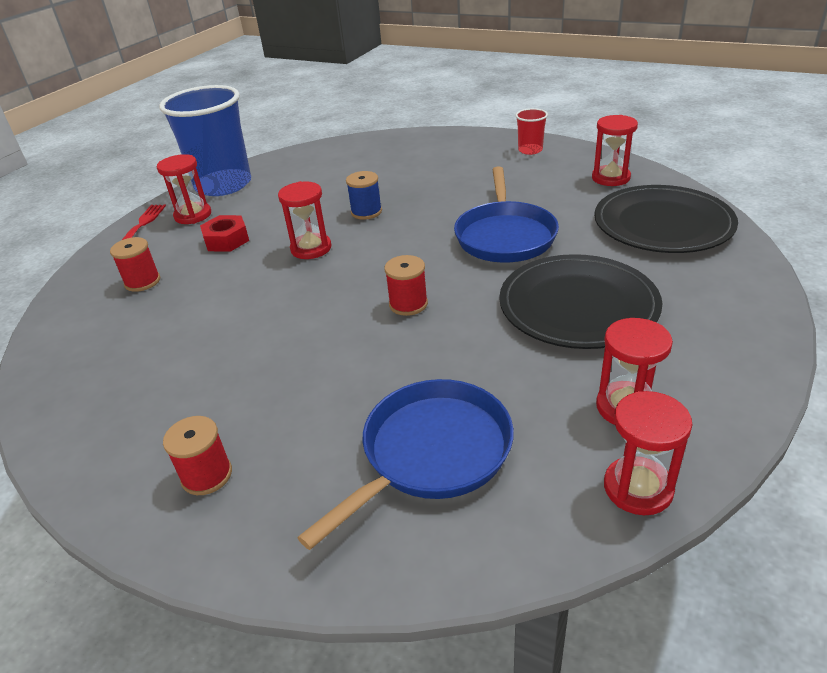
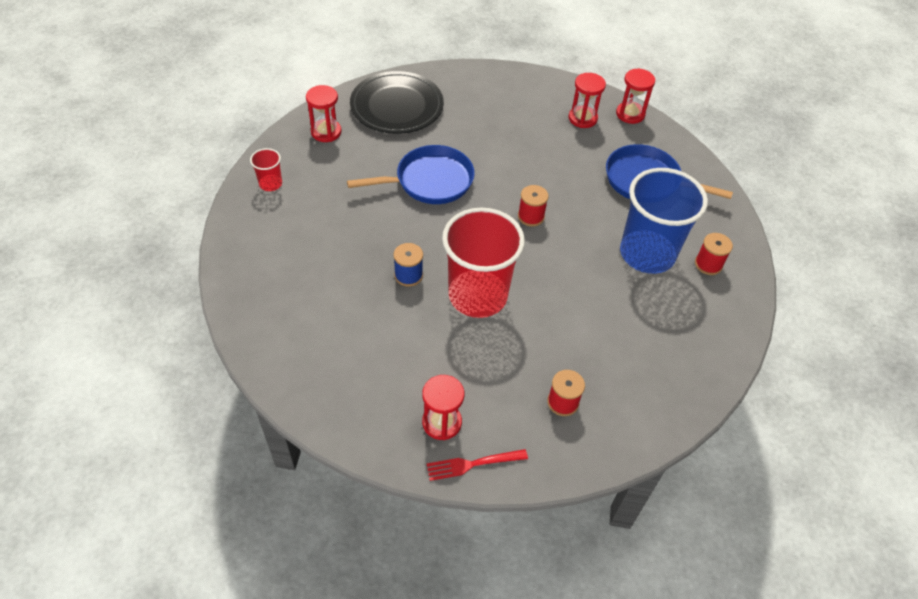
camera: 115 degrees left, 15 degrees up
(223, 185) = (369, 426): blue cup -> blue cup (647, 254)
(226, 240) = (481, 367): red nut -> none
(311, 248) = (477, 296): red hourglass -> red cup
(578, 306) = (505, 139): black plate -> none

